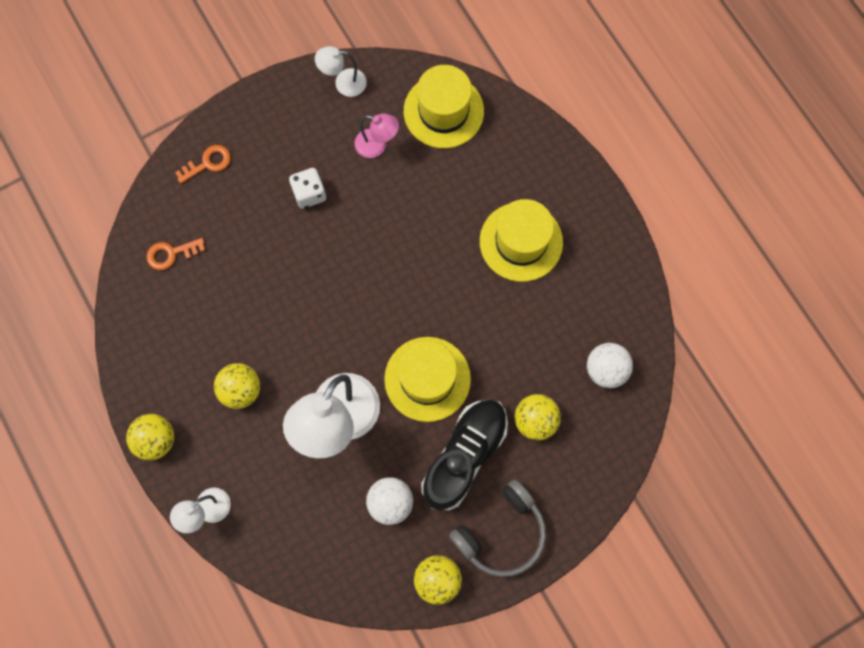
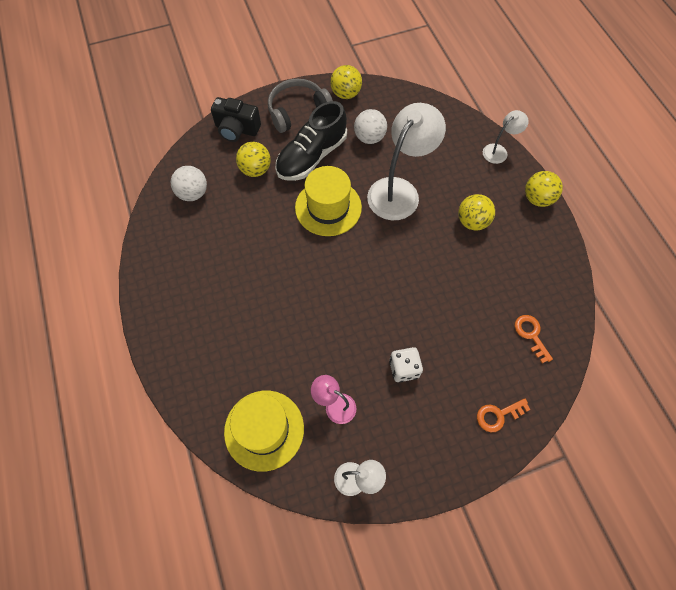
camera: 170 degrees left, 10 degrees down
(171, 254) = (531, 335): orange key -> orange key turned 105 degrees counterclockwise
(521, 242) = (227, 296): yellow hat -> none
(579, 484) = (237, 129): none -> black camera

